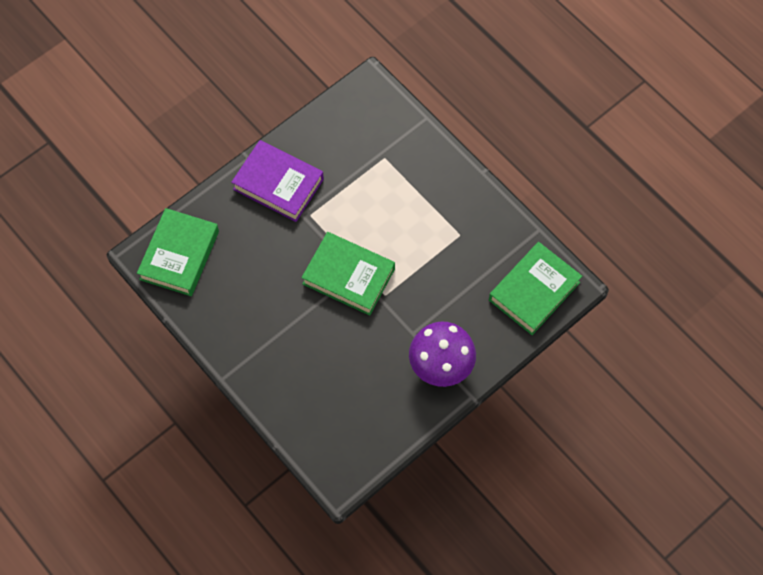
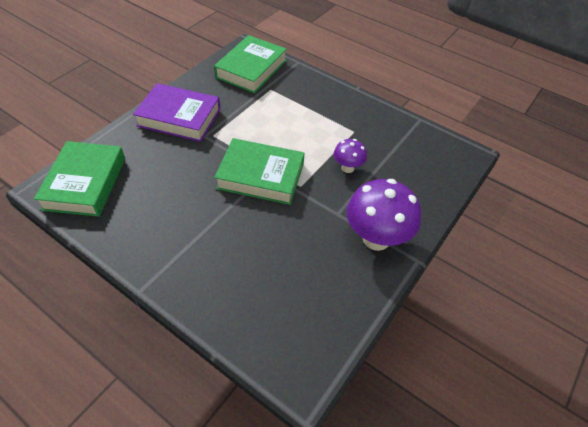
camera: 15 degrees left, 15 degrees down
(438, 281) = (347, 168): none -> purple mushroom
(534, 291) = (437, 162): green book -> green book (251, 69)

